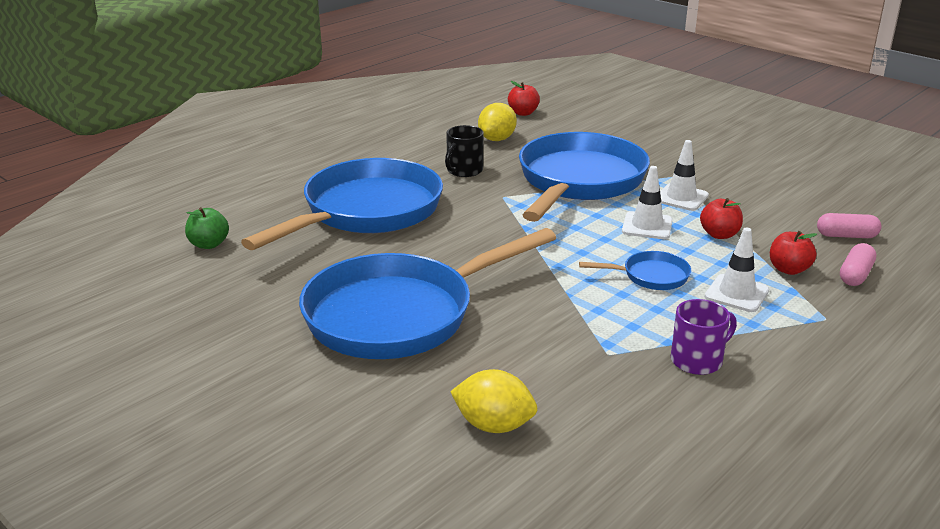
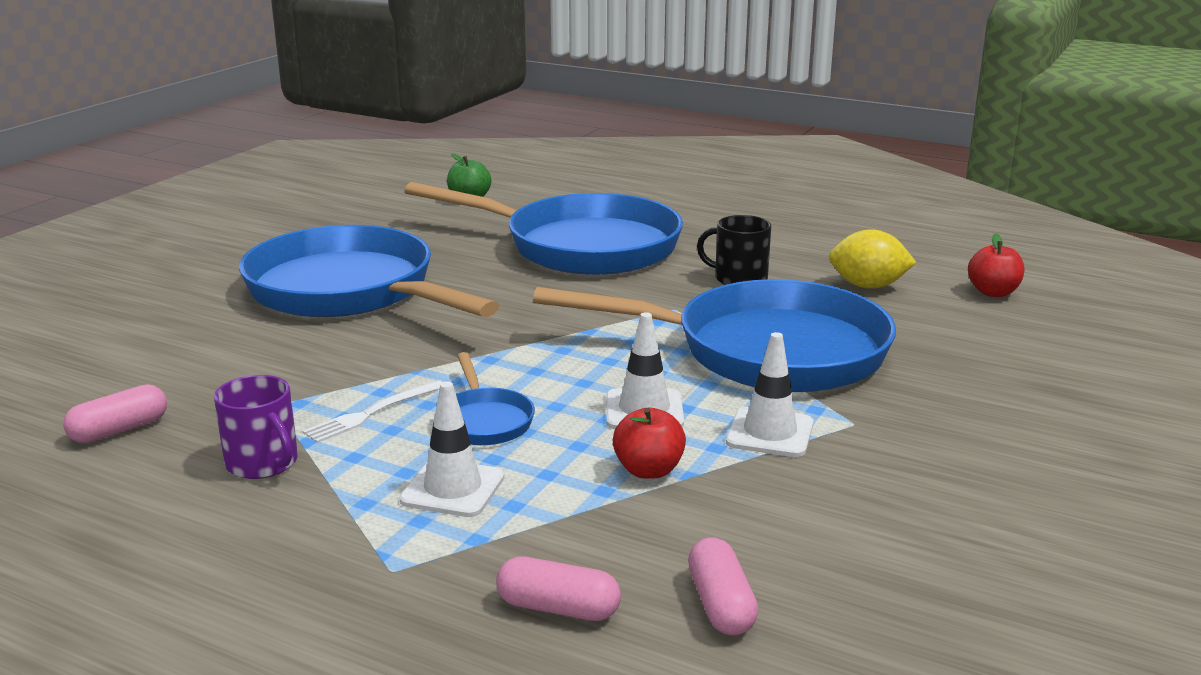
camera: 75 degrees right, 5 degrees down
(494, 425) = (137, 357): yellow lemon -> none
(630, 315) = (373, 413): none -> white fork
(636, 428) = (119, 430): none -> pink capsule
(788, 269) = (551, 536): red apple -> none

